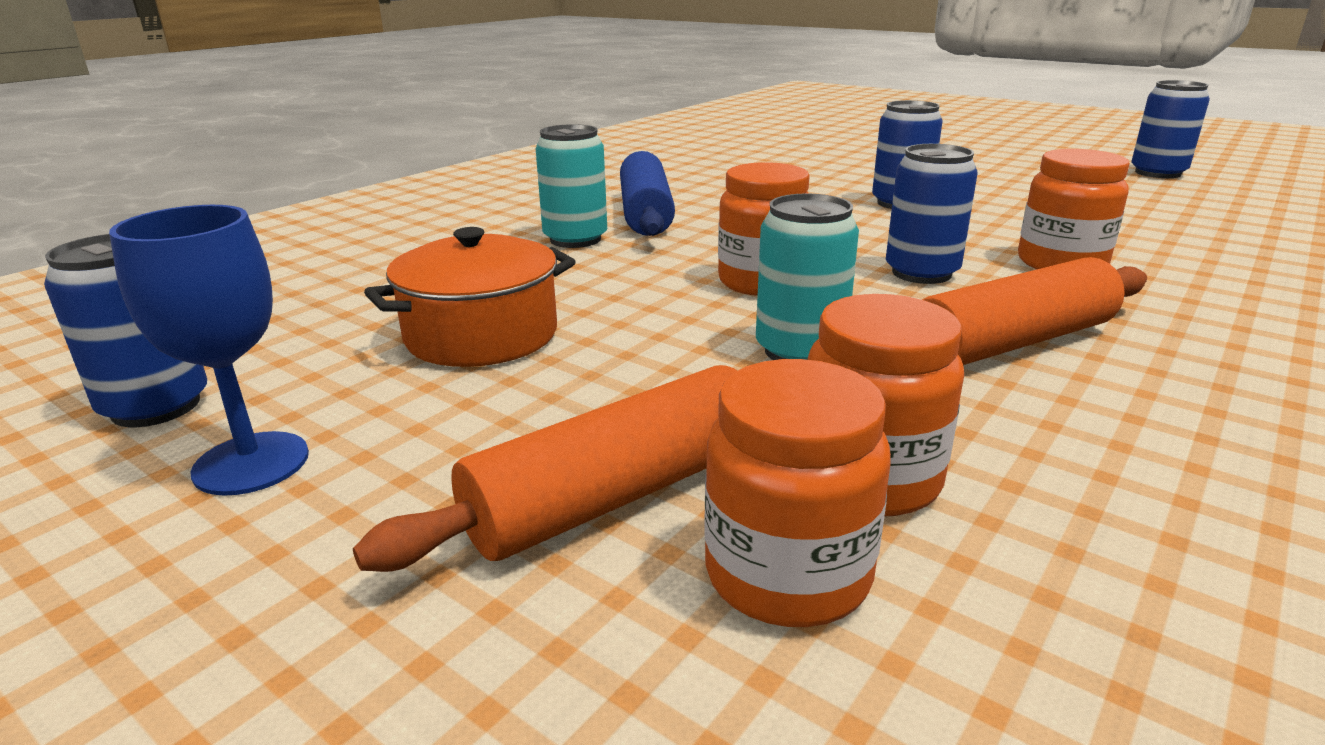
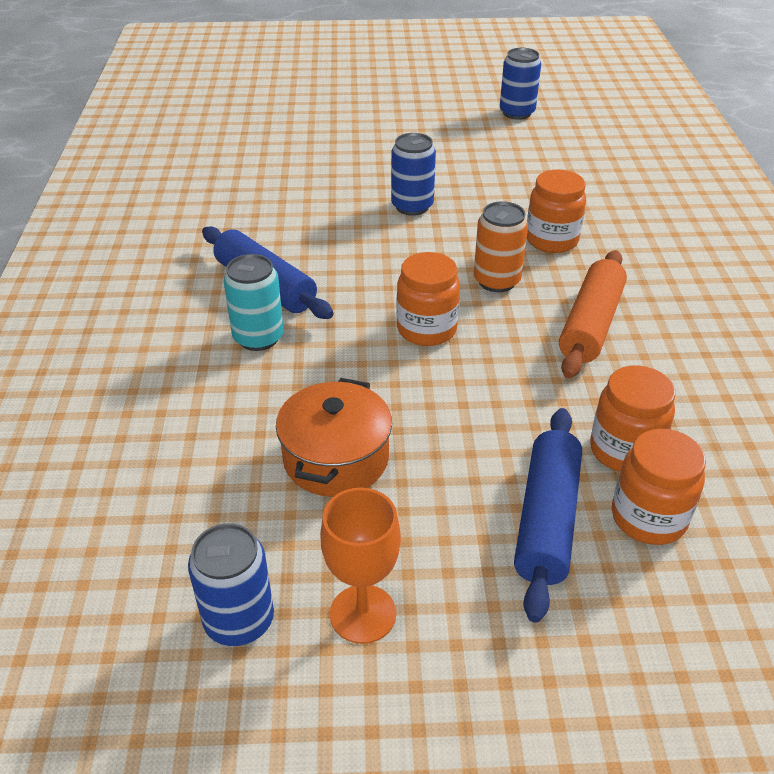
camera: 40 degrees left, 15 degrees up
(251, 463) = (363, 614): blue goblet -> orange goblet
(618, 494) = (546, 519): orange rolling pin -> blue rolling pin
(800, 351) = (510, 380): turquoise can -> none
(921, 273) = (496, 281): blue can -> orange can

